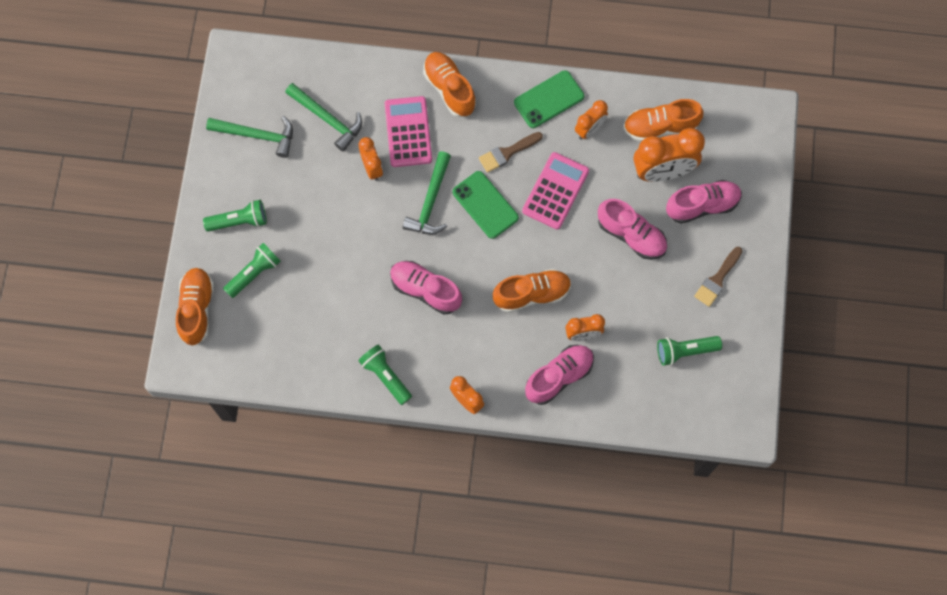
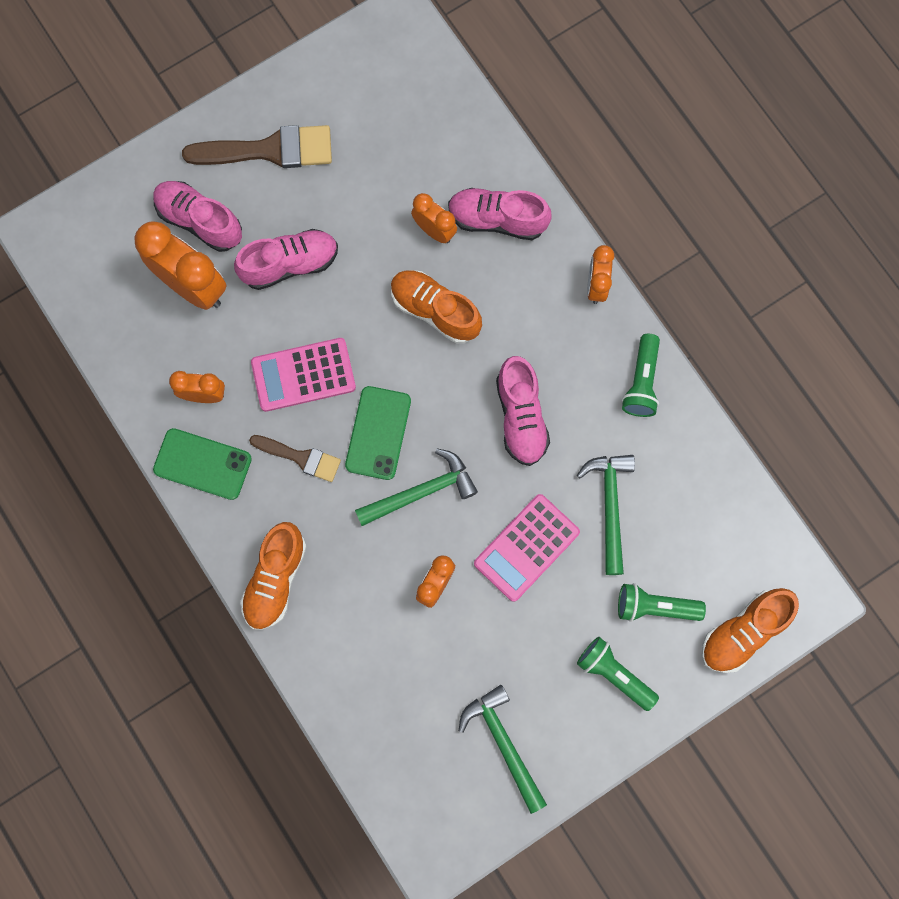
camera: 130 degrees left, 5 degrees up
(328, 119) = (419, 682): green hammer -> green hammer (609, 506)
(408, 132) = (363, 581): pink calculator -> pink calculator (526, 548)
(631, 235) = (290, 264): pink shoe -> pink shoe turned 75 degrees clockwise
(660, 127) = (142, 326): orange shoe -> none
(685, 351) = (370, 126): green flashlight -> none
(717, 279) = (269, 150): brown brush -> brown brush, size x1.67

